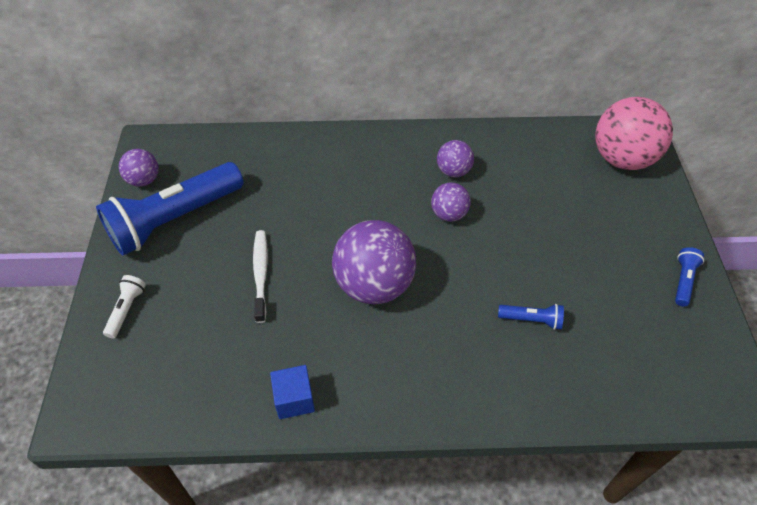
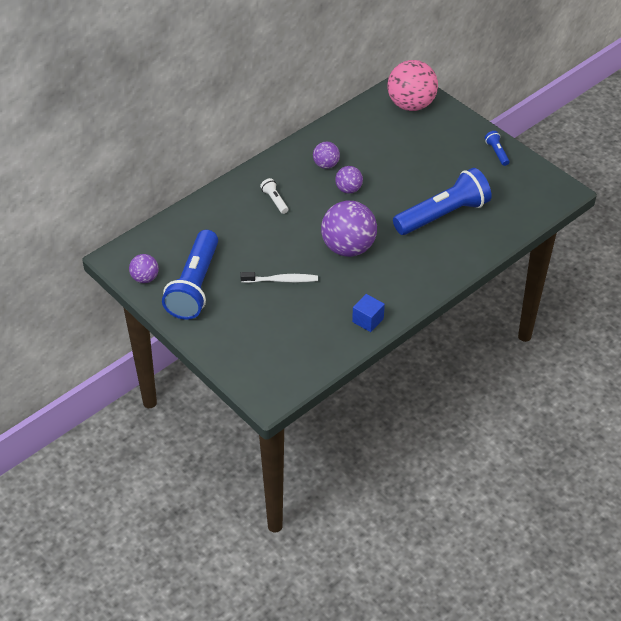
camera: 40 degrees left, 5 degrees down
(127, 310) = (229, 342): white flashlight -> white flashlight (275, 200)
(261, 274) = (281, 280): white toothbrush -> white toothbrush turned 135 degrees clockwise
(531, 320) = (443, 215): blue flashlight -> blue flashlight, size x2.44

